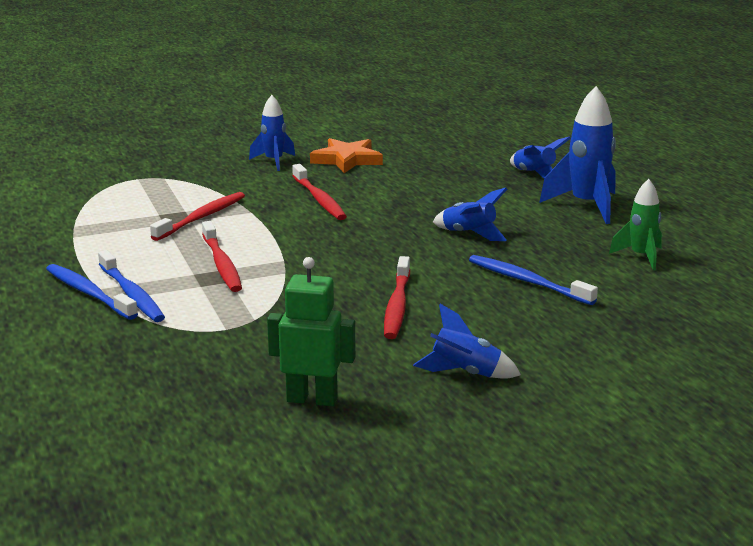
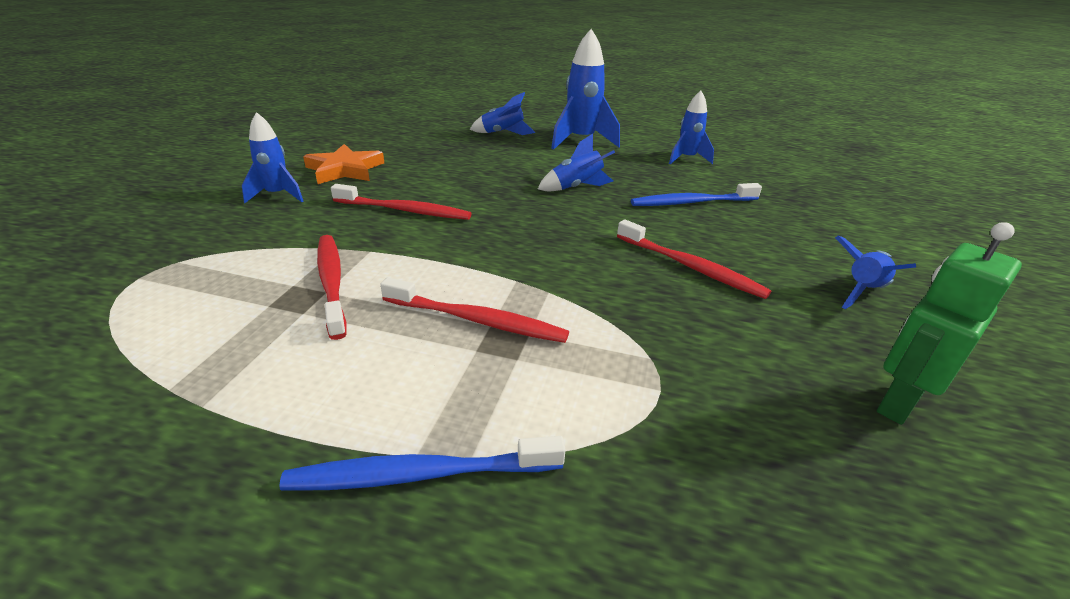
camera: 55 degrees left, 10 degrees up
(132, 294) = (477, 429): blue toothbrush -> none
(641, 257) = (686, 159): green rocket -> blue rocket

